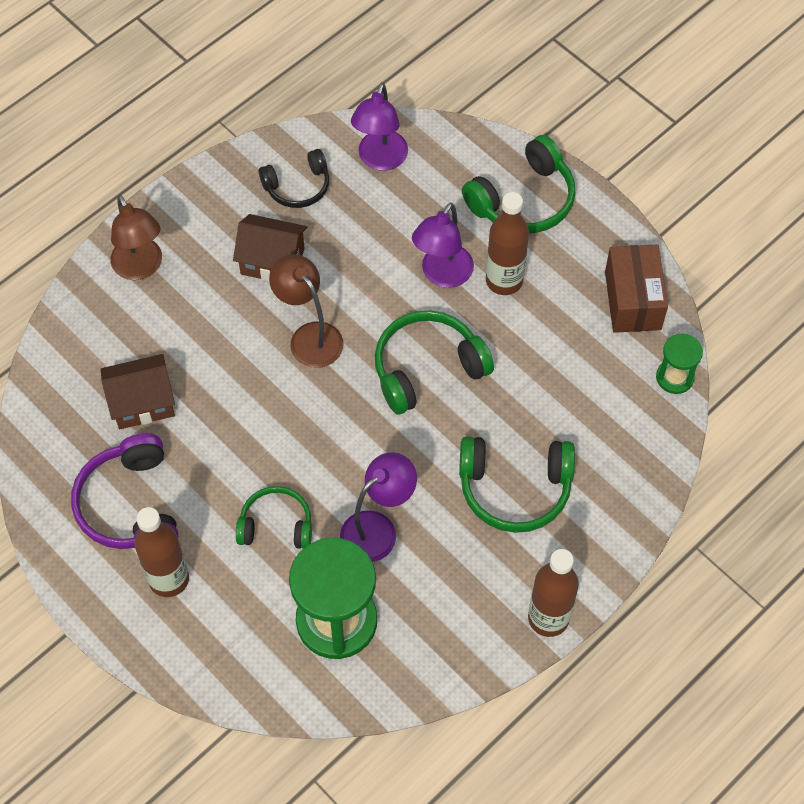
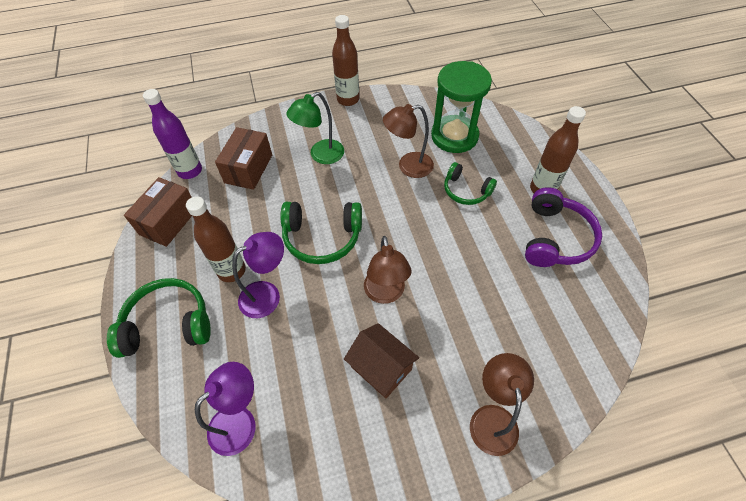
camera: 150 degrees left, 5 degrees down
(142, 402) = (527, 300): brown house -> none
(297, 186) = (323, 431): black headphones -> none
(377, 528) = (408, 166): purple lamp -> brown lamp
(515, 488) = (321, 155): green headphones -> green lamp
(598, 418) = (248, 169): none -> brown box
(674, 377) = (190, 171): green hourglass -> purple bottle

